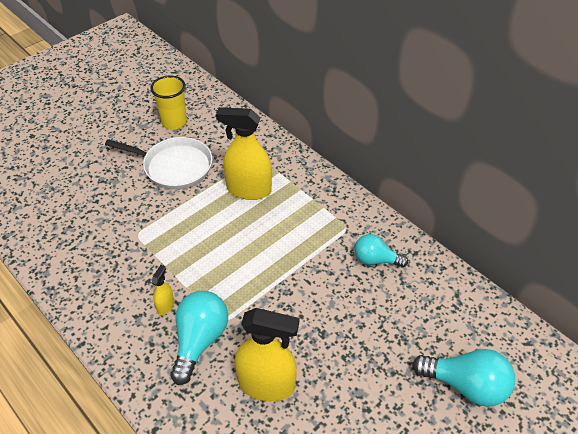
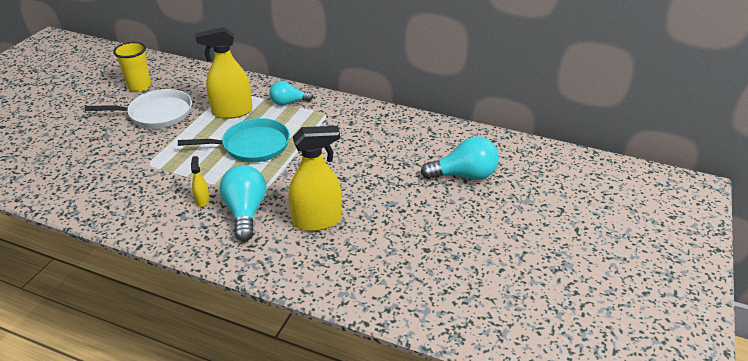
camera: 25 degrees left, 10 degrees down
(248, 246) = (252, 145): none -> turquoise pan
(375, 260) = (359, 126): turquoise light bulb -> turquoise light bulb (288, 102)

